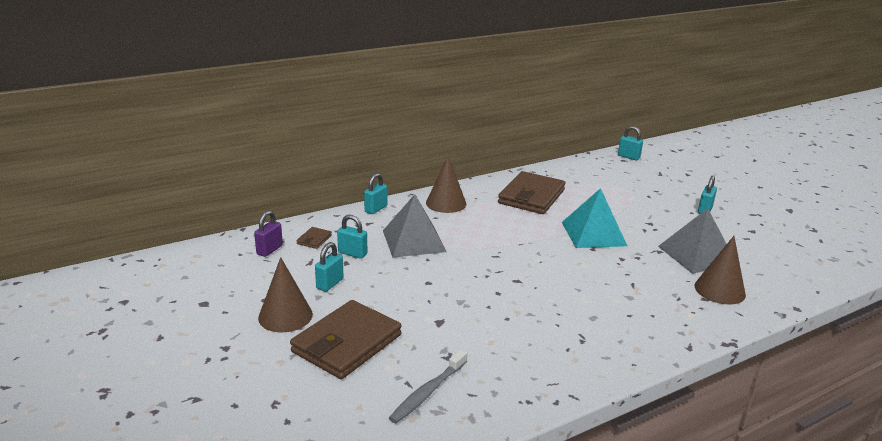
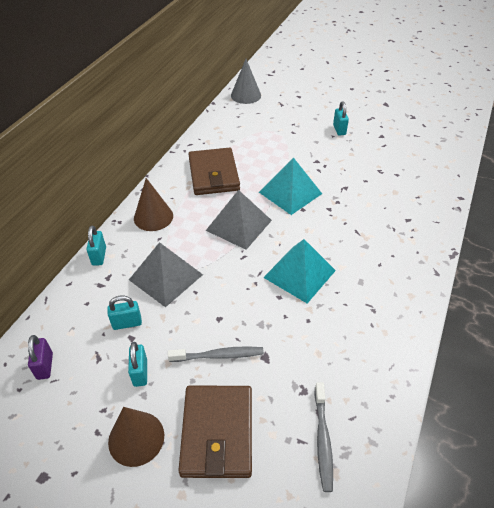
camera: 35 degrees left, 20 degrees up
(314, 240) = (76, 327): brown wallet -> none
(401, 302) = (218, 355): none -> grey toothbrush
(536, 287) = (299, 274): none -> turquoise pyramid
(628, 157) = (246, 95): turquoise padlock -> grey cone
(696, 255) = (370, 178): grey pyramid -> grey pyramid (239, 225)
(719, 290) = (409, 206): brown cone -> none

